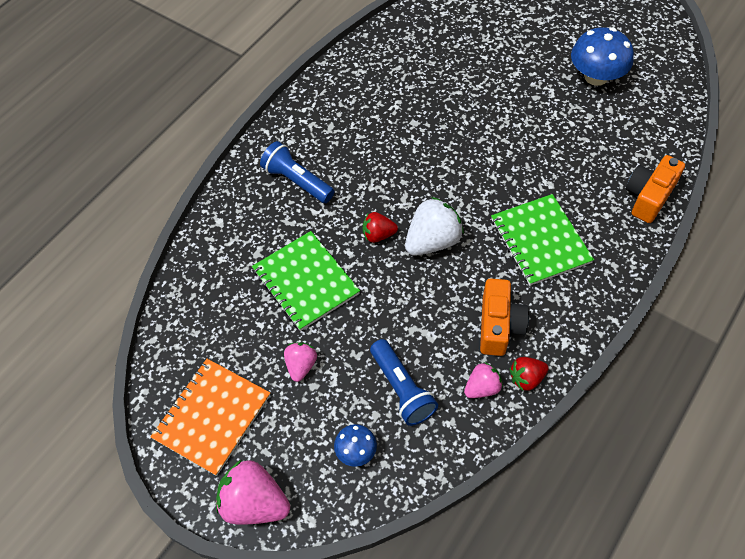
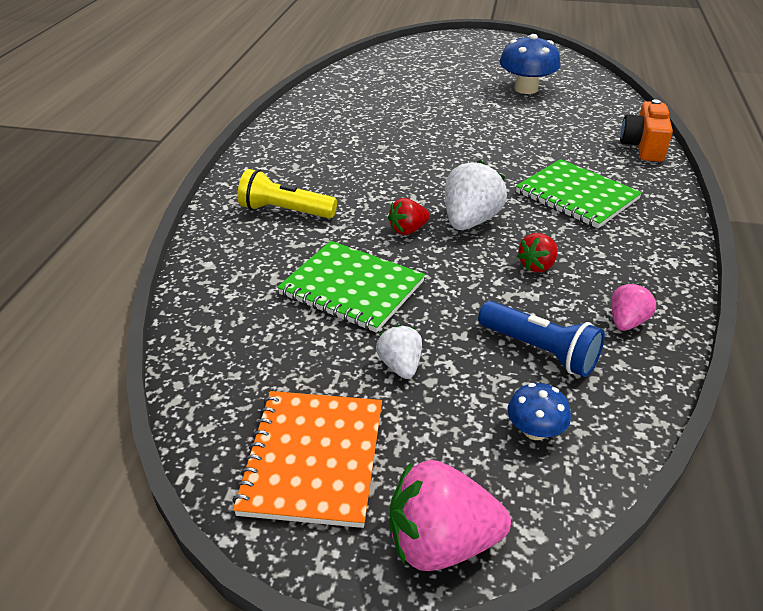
camera: 25 degrees left, 20 degrees down
(297, 181) = (285, 211): blue flashlight -> yellow flashlight
(301, 366) = (400, 366): pink strawberry -> white strawberry
(499, 326) = (596, 267): orange camera -> none
(526, 378) = (664, 300): red strawberry -> red strawberry (537, 266)

